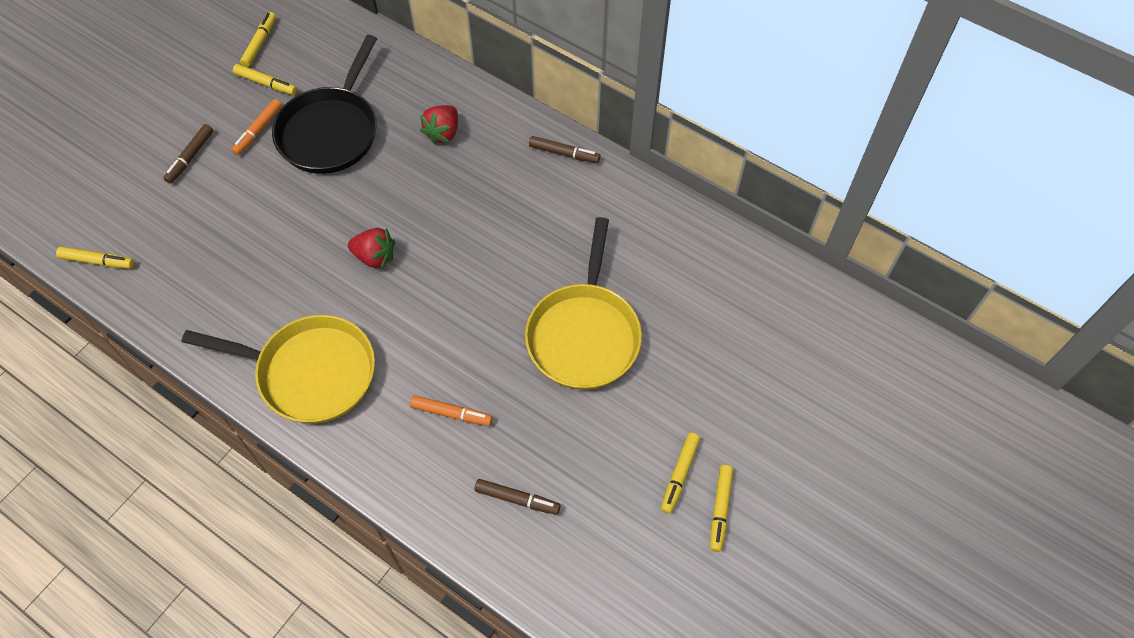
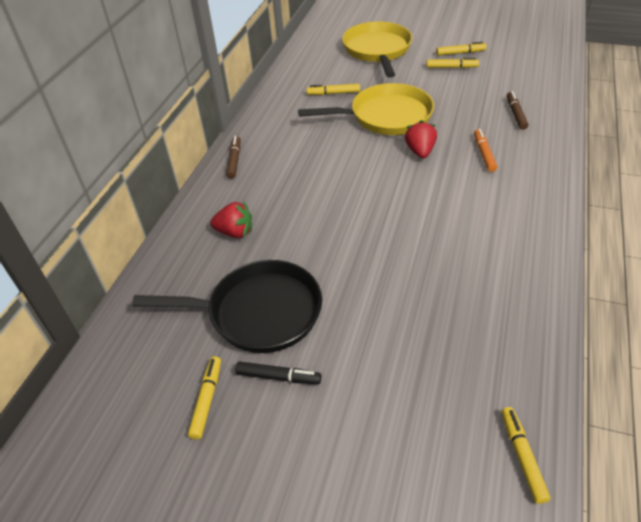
camera: 105 degrees left, 15 degrees down
(190, 157) = (340, 429): brown marker -> none
(258, 130) = (278, 377): orange marker -> black marker
(260, 43) = (140, 436): yellow marker -> yellow marker (333, 93)
(310, 373) = (511, 232): yellow pan -> yellow pan (377, 50)
(375, 257) = (384, 232): red strawberry -> red strawberry (420, 151)

